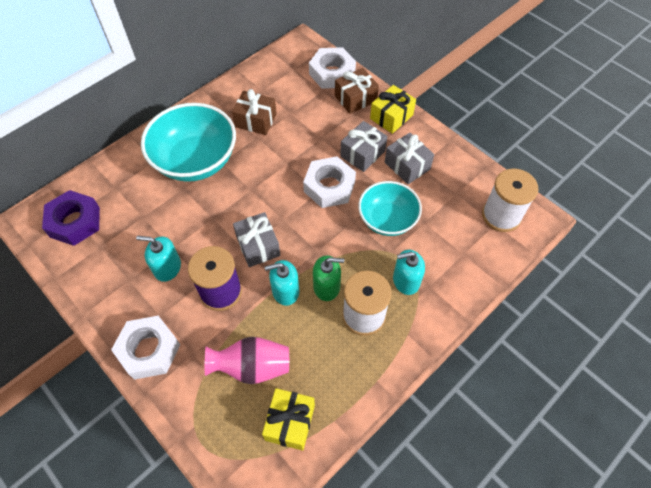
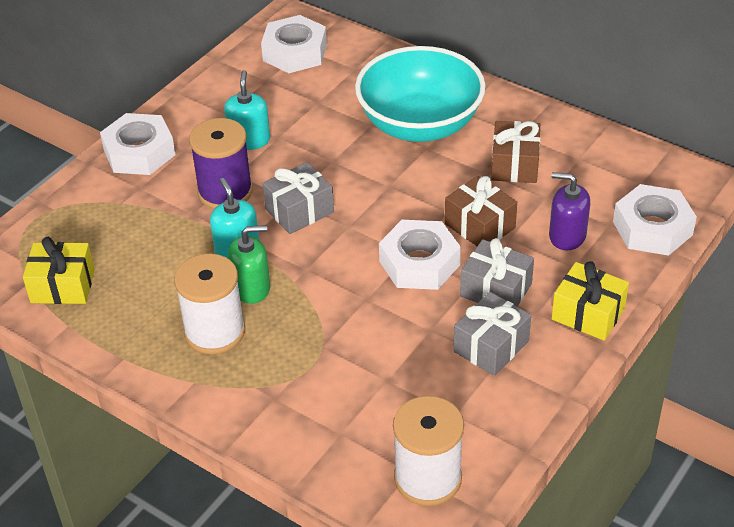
camera: 80 degrees right, 15 degrees down
(75, 222) = (295, 52): purple nut -> white nut
(252, 367) = (129, 240): pink vase -> none
(327, 111) = (567, 236): none -> purple soap dispenser
(327, 286) = (251, 288): green soap dispenser -> green soap dispenser turned 90 degrees counterclockwise
(355, 98) = (609, 265): brown gift -> brown gift (480, 226)
(387, 219) = (379, 336): turquoise bowl -> none
(406, 280) = (278, 370): turquoise soap dispenser -> none

